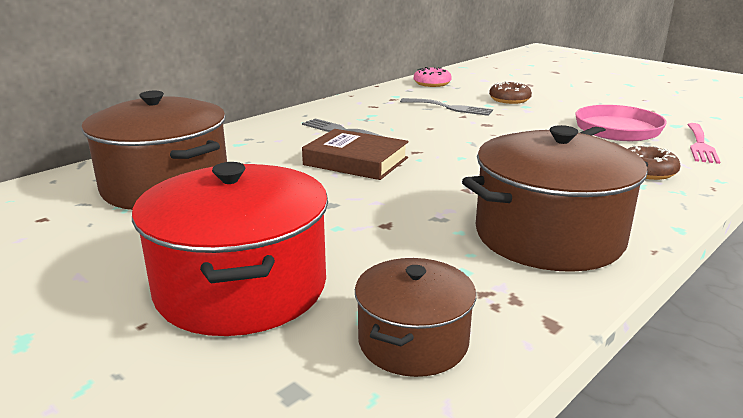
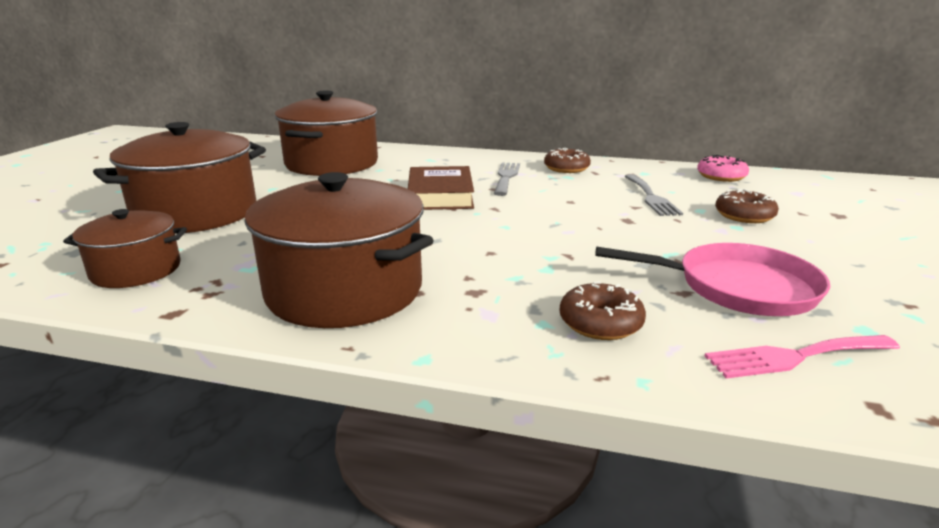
camera: 60 degrees right, 0 degrees up
(241, 287) = (196, 213): red pot -> brown pot
(350, 110) = (566, 168): none -> brown donut

